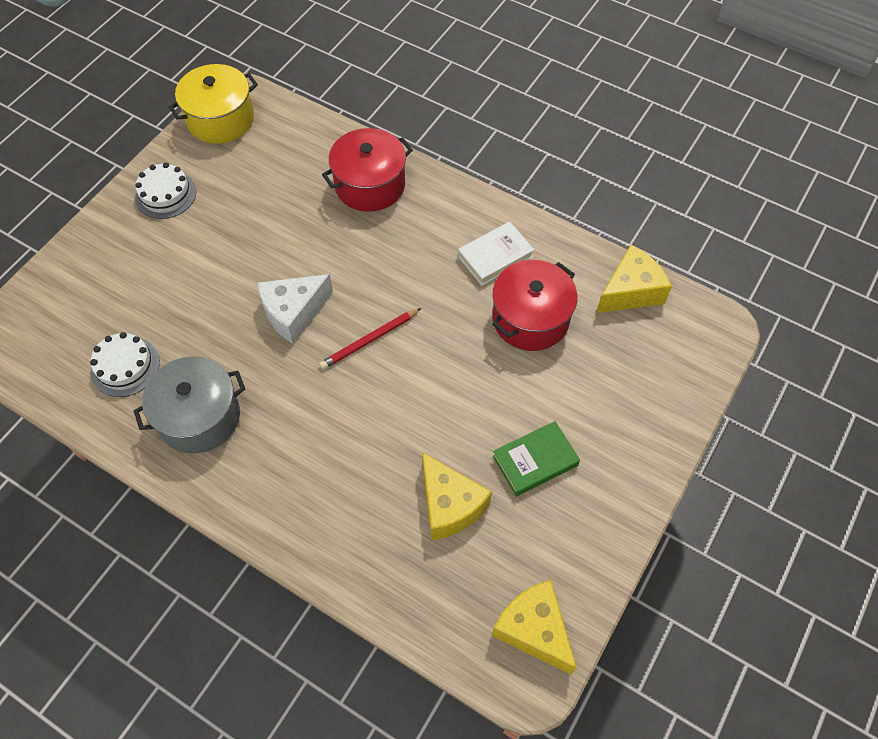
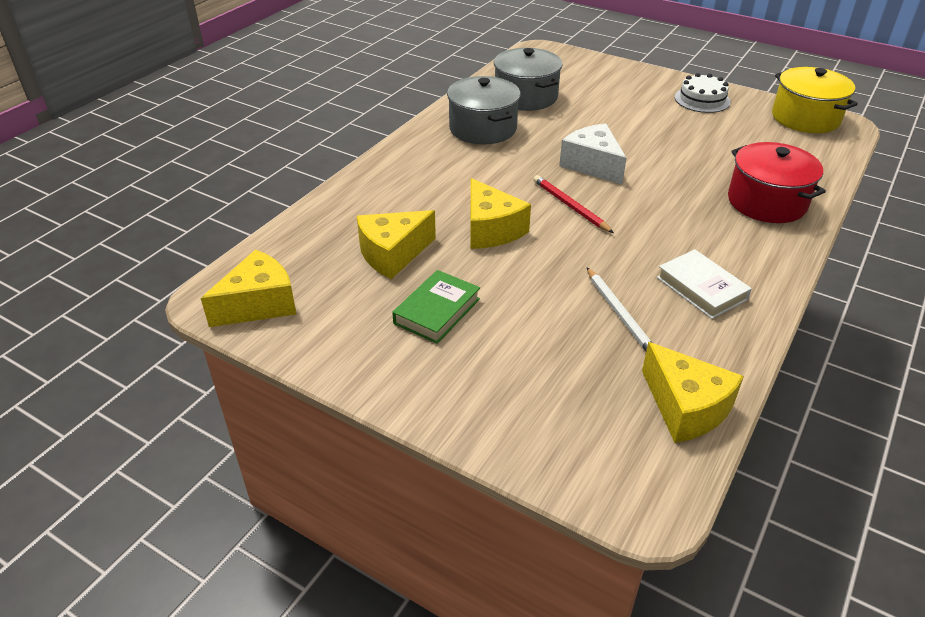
camera: 90 degrees right, 20 degrees down
(125, 366) = (526, 97): white cake -> grey pot
(408, 413) = (491, 230): none -> yellow cheese
(530, 318) = (620, 314): red pot -> white pencil
(535, 461) = (437, 311): green book -> green book turned 60 degrees clockwise

